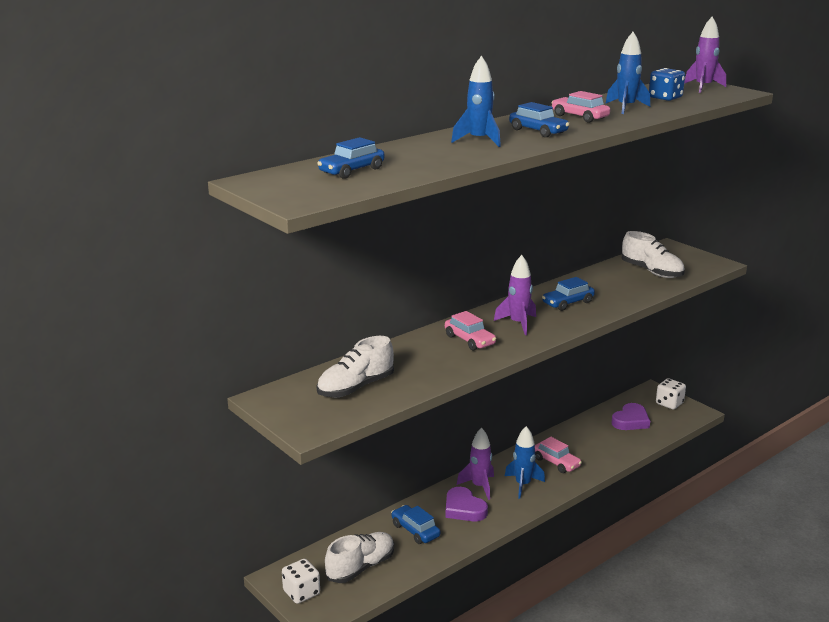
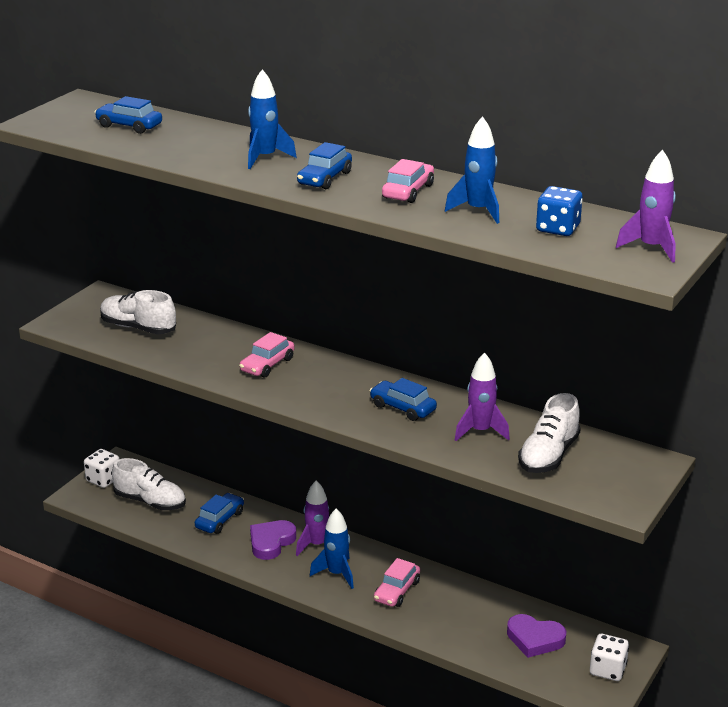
camera: 70 degrees right, 5 degrees up
(518, 324) = (324, 385): purple rocket -> purple rocket (480, 431)

